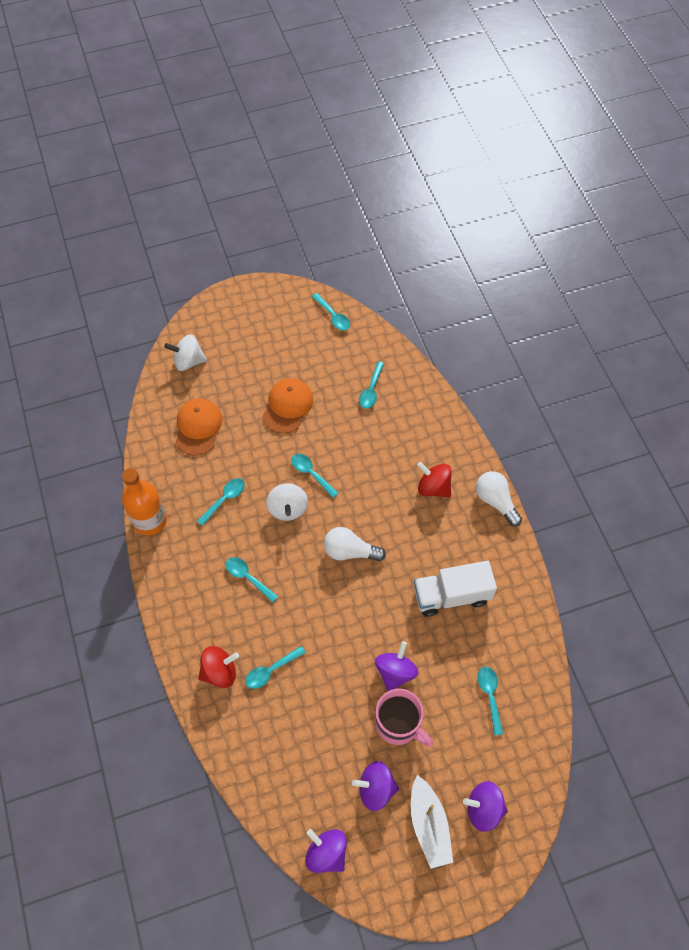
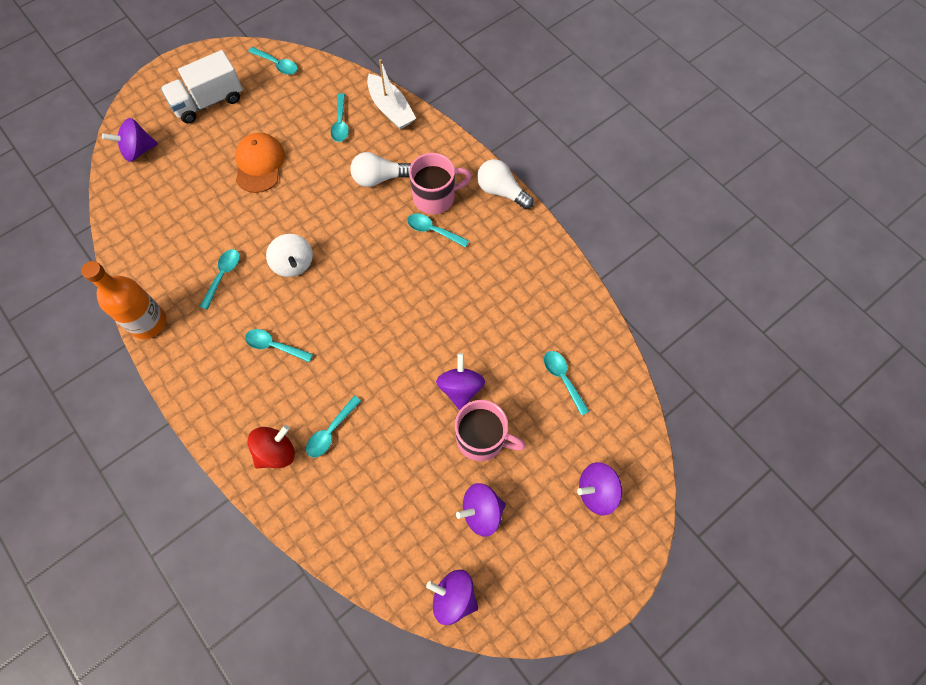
camera: 20 degrees left, 5 degrees up
(188, 361) = (138, 151): white spinning top -> purple spinning top
(198, 427) = (170, 213): orange cap -> none
(311, 473) = (306, 222): turquoise spoon -> turquoise spoon (433, 230)
(350, 551) = (373, 285): white light bulb -> white light bulb (379, 178)
(429, 825) = (548, 528): white boat -> white boat (391, 109)
(433, 487) = (435, 197): red spinning top -> pink mug
(451, 595) = (490, 295): white truck -> white truck (208, 102)

